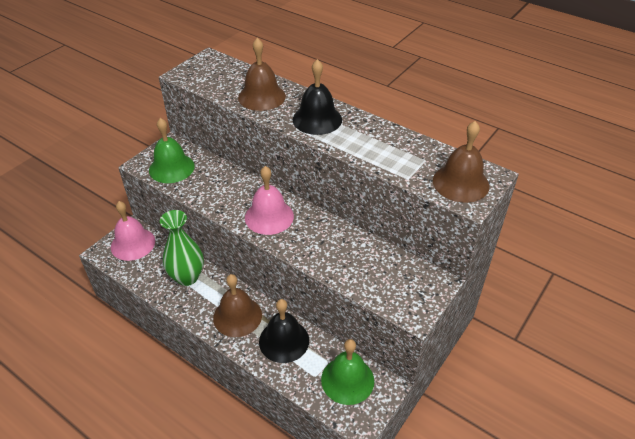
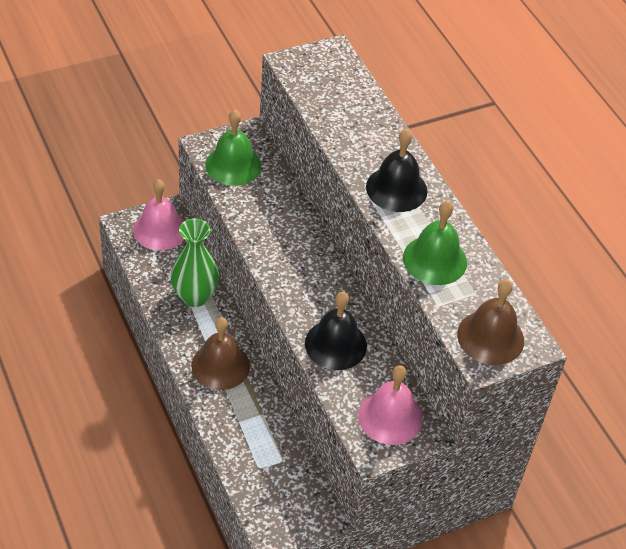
camera: 25 degrees right, 5 degrees up
(261, 97) = (357, 132): brown bell -> none
(269, 216) = (299, 273): pink bell -> pink bell (390, 417)
(284, 340) = (251, 415): black bell -> black bell (335, 344)
(347, 380) = (289, 488): green bell -> green bell (435, 260)

